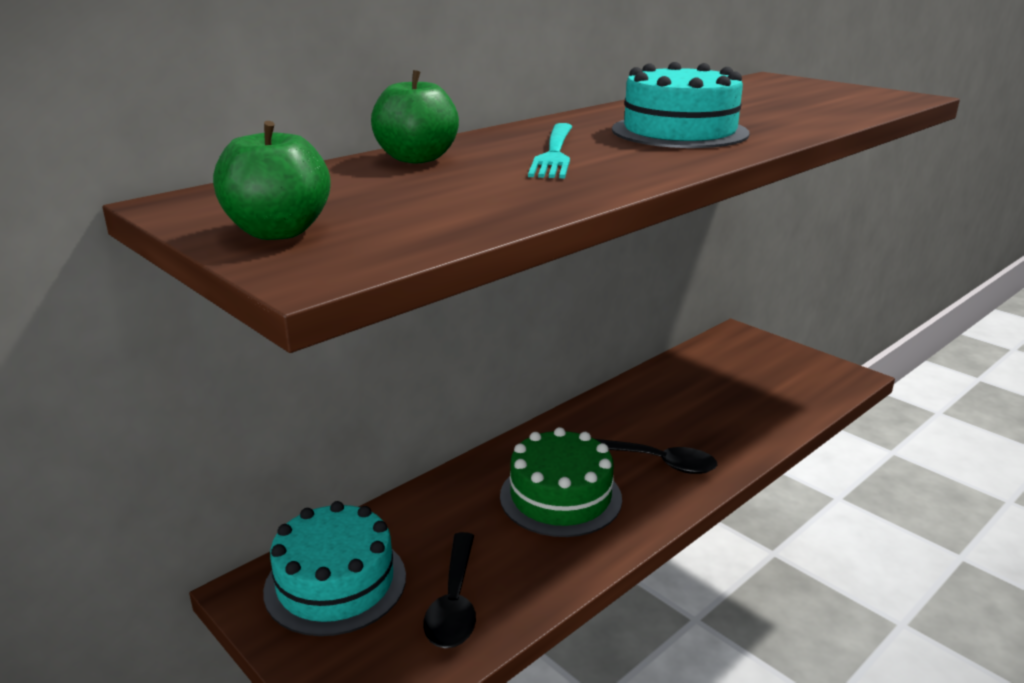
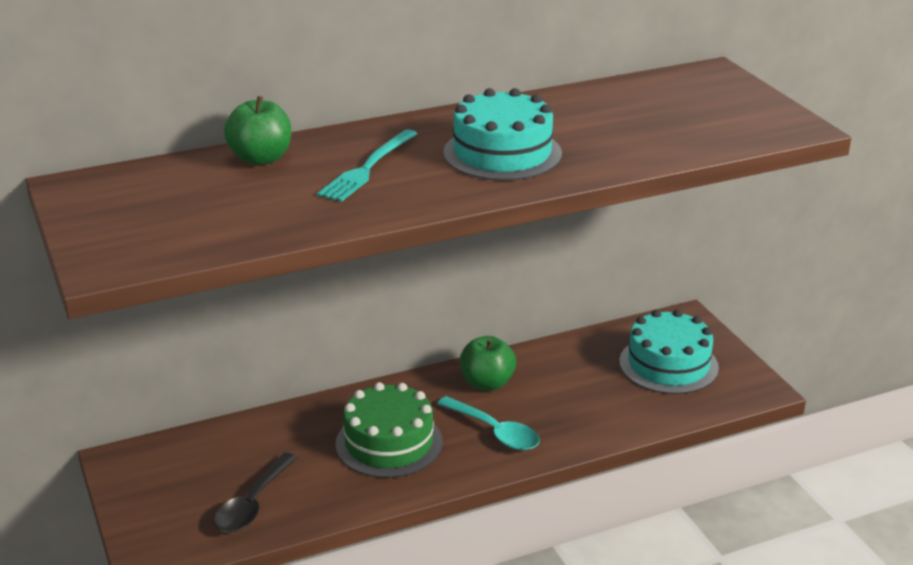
camera: 20 degrees right, 5 degrees up
(278, 232) = (108, 227): green apple -> green apple (487, 383)
(335, 583) = (178, 468): turquoise cake -> turquoise cake (668, 364)
(658, 462) = (495, 432): black spoon -> turquoise spoon

